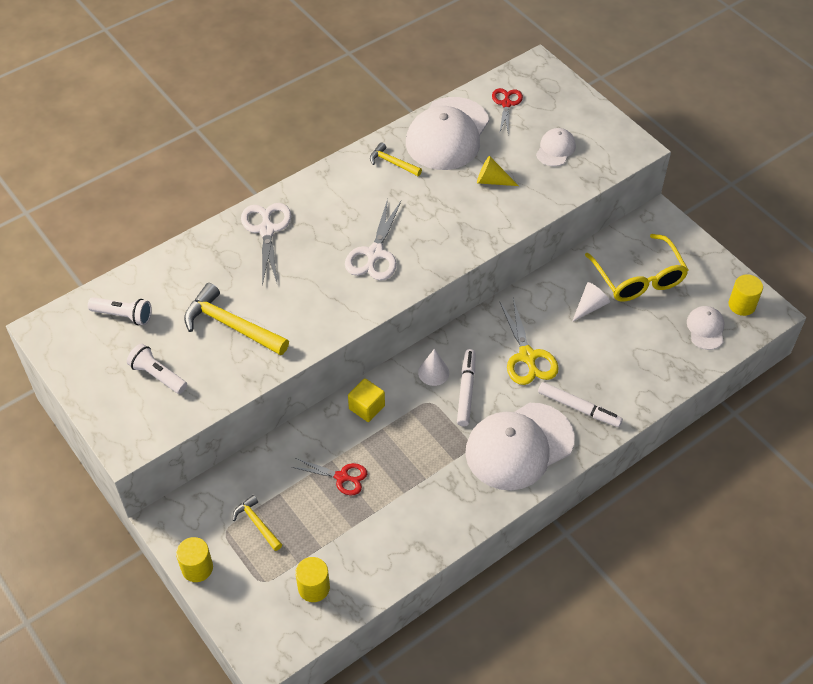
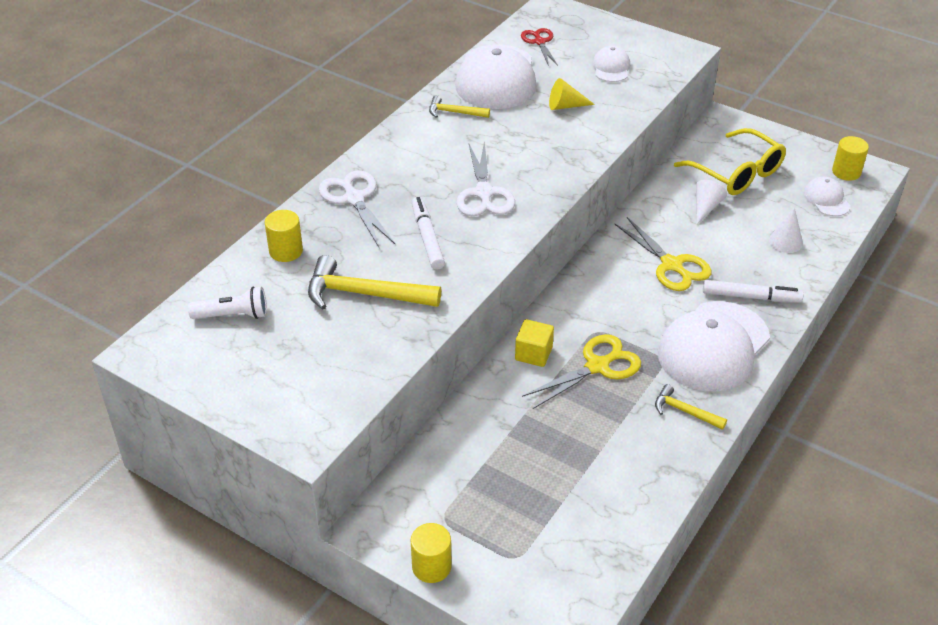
camera: 20 degrees left, 10 degrees down
(157, 375) = (305, 362): white flashlight -> none
(257, 523) = (476, 500): yellow hammer -> yellow hammer (684, 411)
(314, 588) = (577, 545): yellow cylinder -> yellow cylinder (286, 251)
(341, 477) = (545, 427): red scissors -> none
(412, 435) = (597, 366): none -> yellow scissors
(433, 372) = (585, 303): white cone -> white cone (785, 241)
(466, 390) = (629, 311): white marker -> white marker (427, 238)

